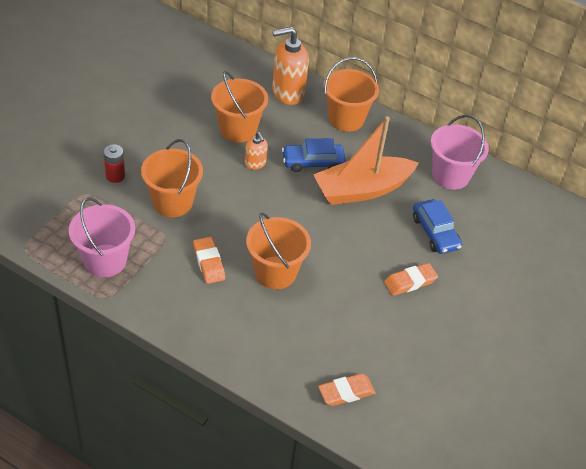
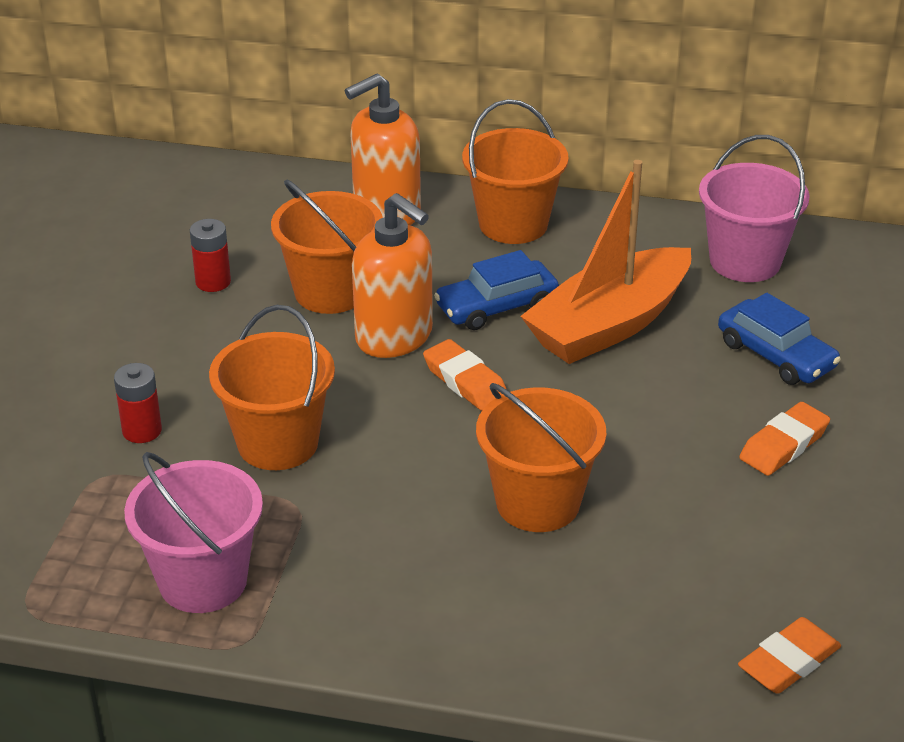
camera: 15 degrees left, 10 degrees down
(186, 107) = (213, 282): none -> red battery
(209, 263) = (405, 524): orange eraser -> orange eraser (465, 381)
(255, 163) = (394, 337): orange soap dispenser -> orange soap dispenser, size x1.95

